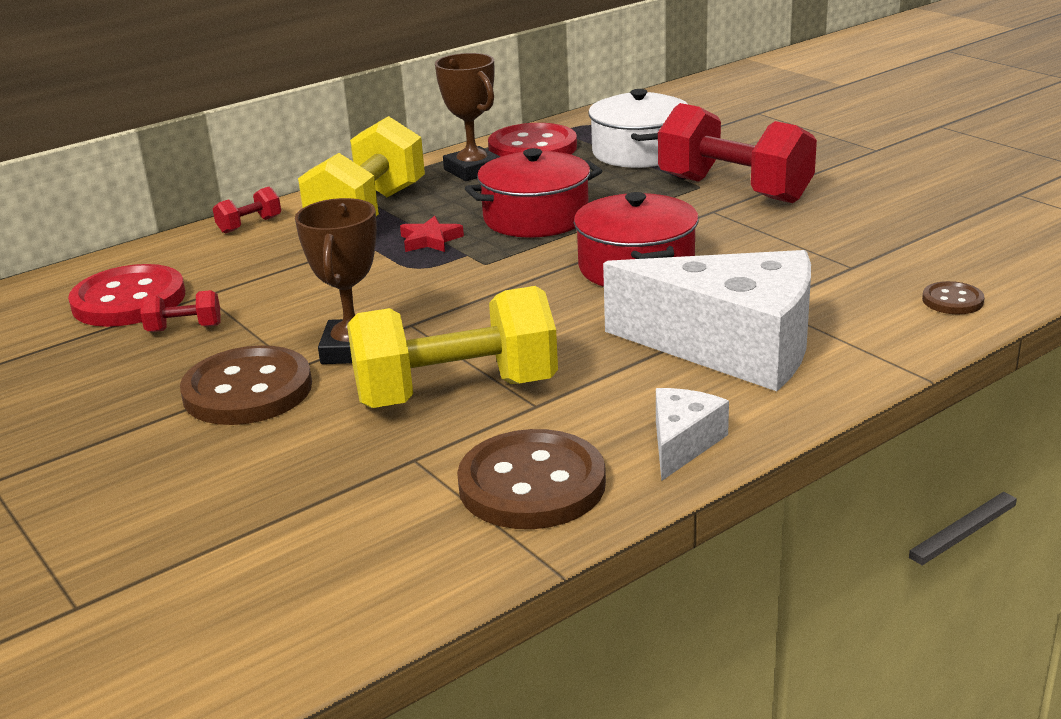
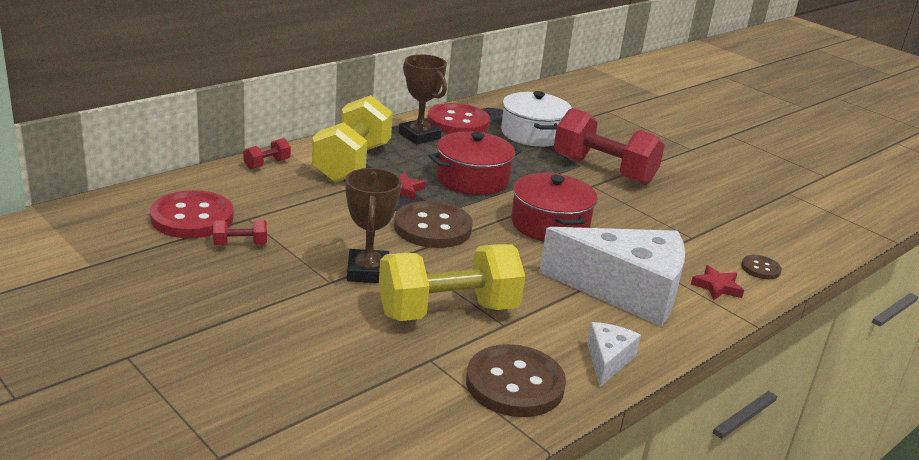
camera: 10 degrees left, 0 degrees up
(247, 390) = (299, 298): brown button -> brown button (433, 228)
(877, 331) = (717, 287): none -> red star

